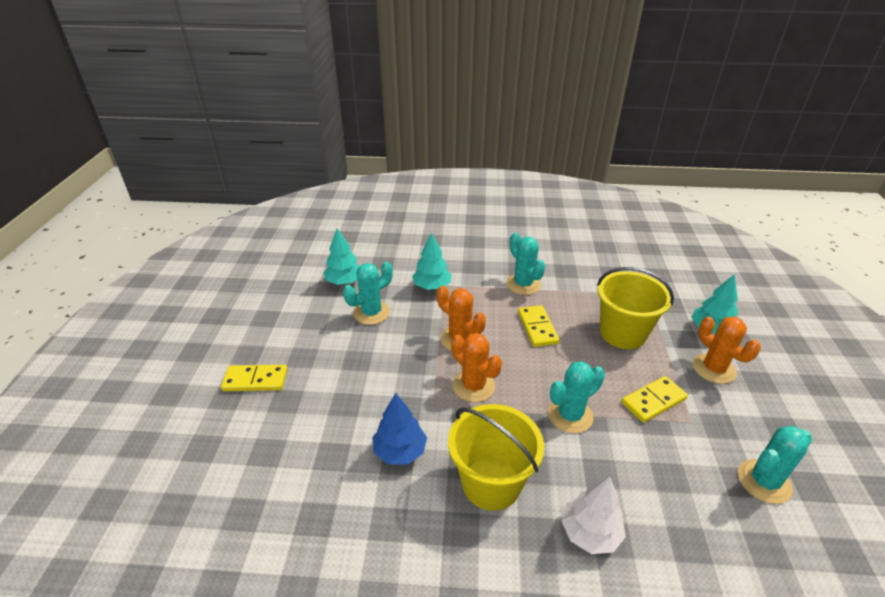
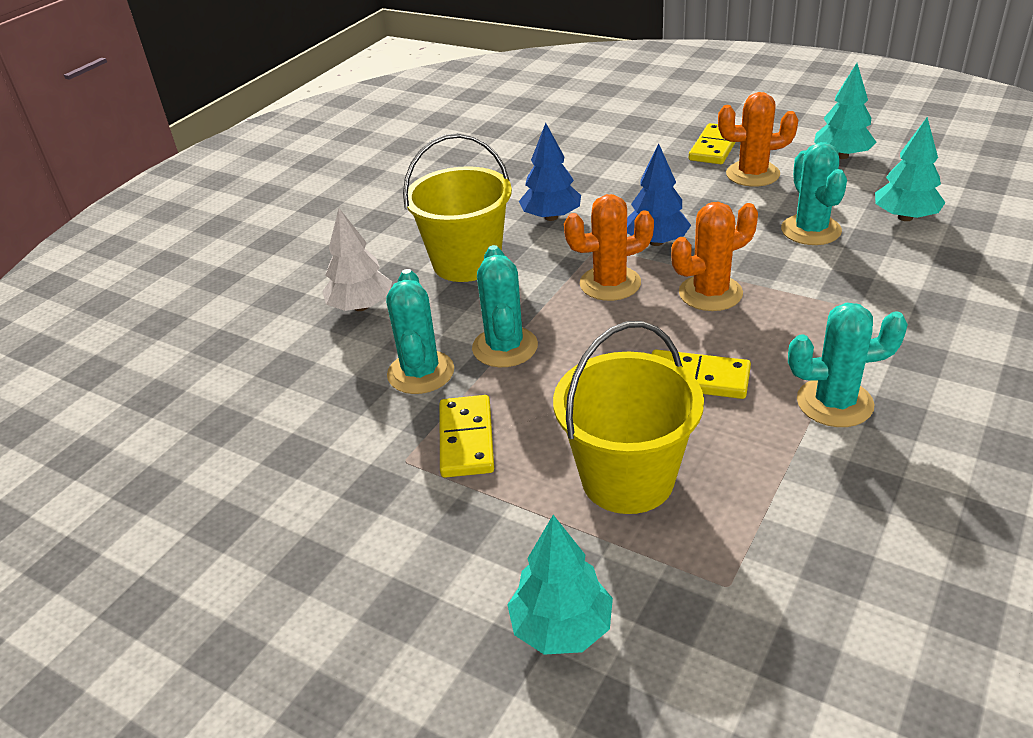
camera: 120 degrees right, 0 degrees up
(412, 377) = (656, 242): none -> blue tree
(432, 286) = (863, 295): turquoise tree -> turquoise tree (841, 156)
(713, 369) = (469, 558): orange cactus -> orange cactus (752, 174)
(764, 481) = (273, 477): turquoise cactus -> turquoise cactus (421, 372)

